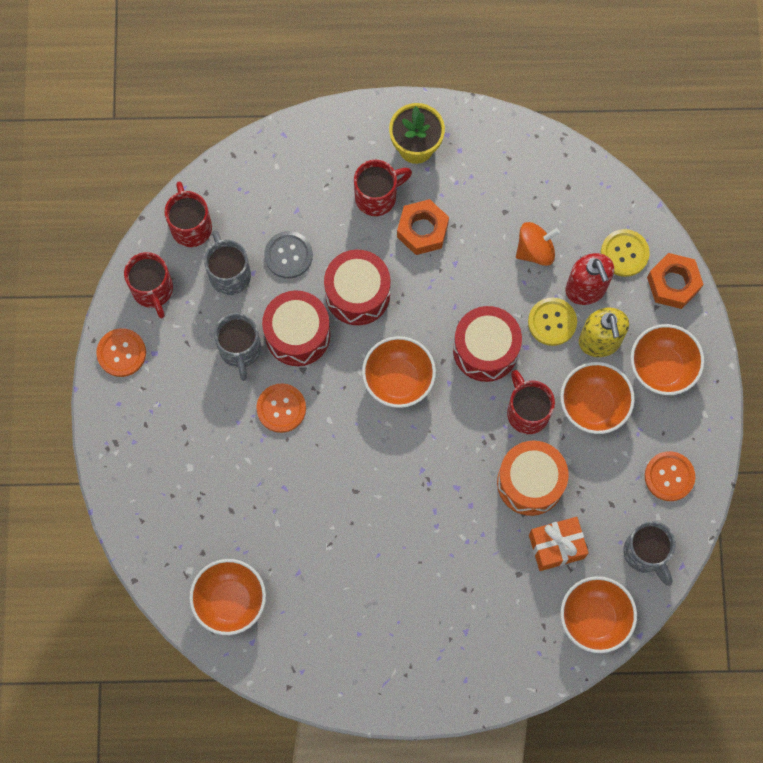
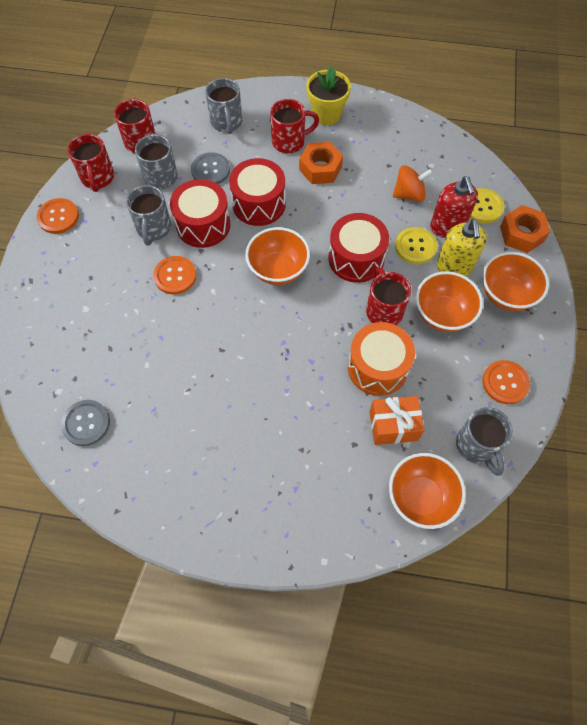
camera: 10 degrees right, 10 degrees down
(230, 601) = (86, 423): orange bowl -> grey button
(292, 180) = (226, 123): none -> grey mug

